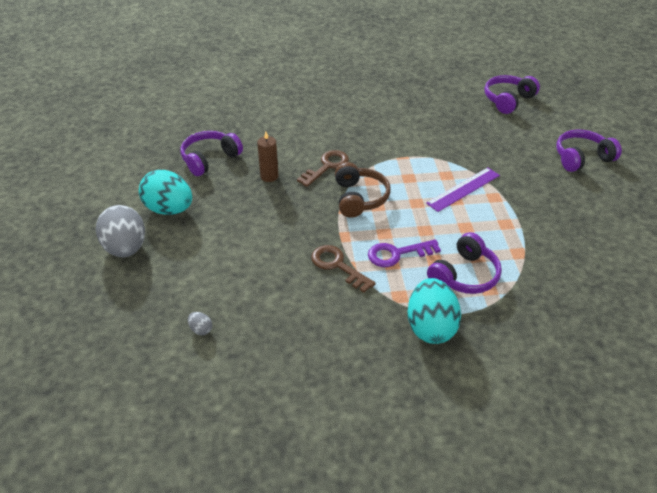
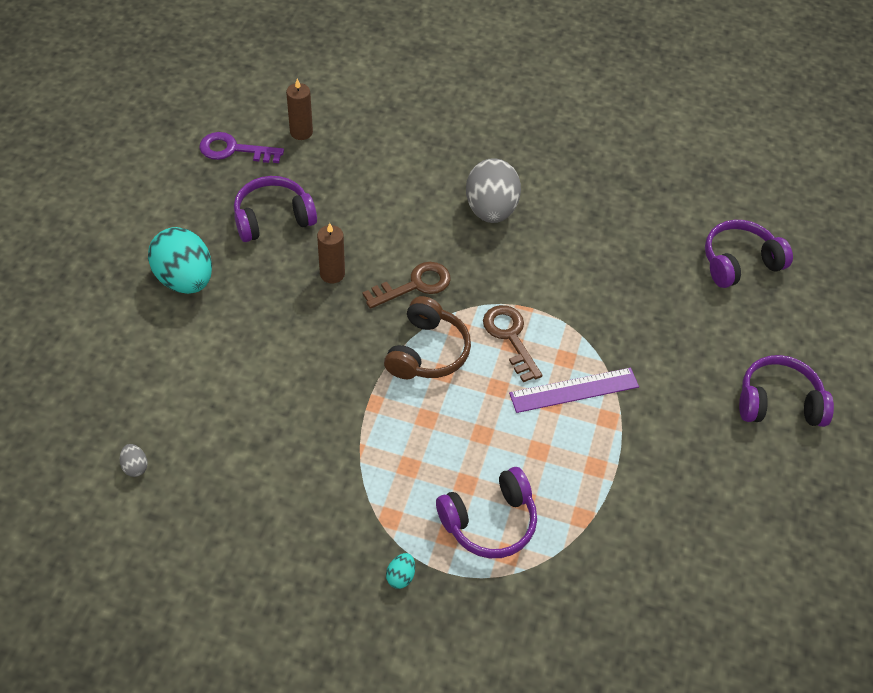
camera: 20 degrees right, 10 degrees up
(126, 248) = (108, 318): grey egg -> grey egg (491, 210)
(199, 110) = (301, 132): none -> brown candle
(337, 266) = (340, 443): brown key -> brown key (510, 337)
(397, 254) = (424, 456): purple key -> purple key (234, 150)
(430, 327) = (400, 576): turquoise egg -> turquoise egg, size x0.40

